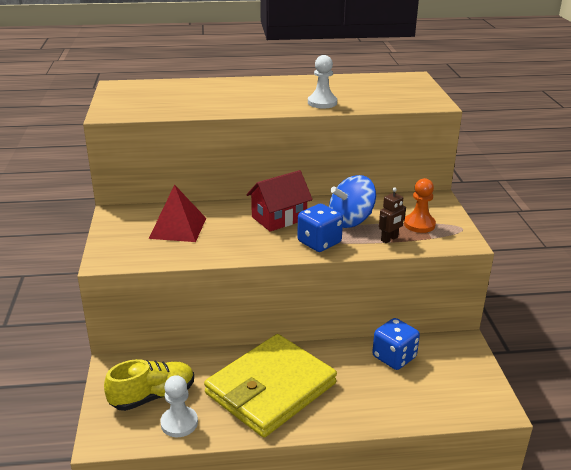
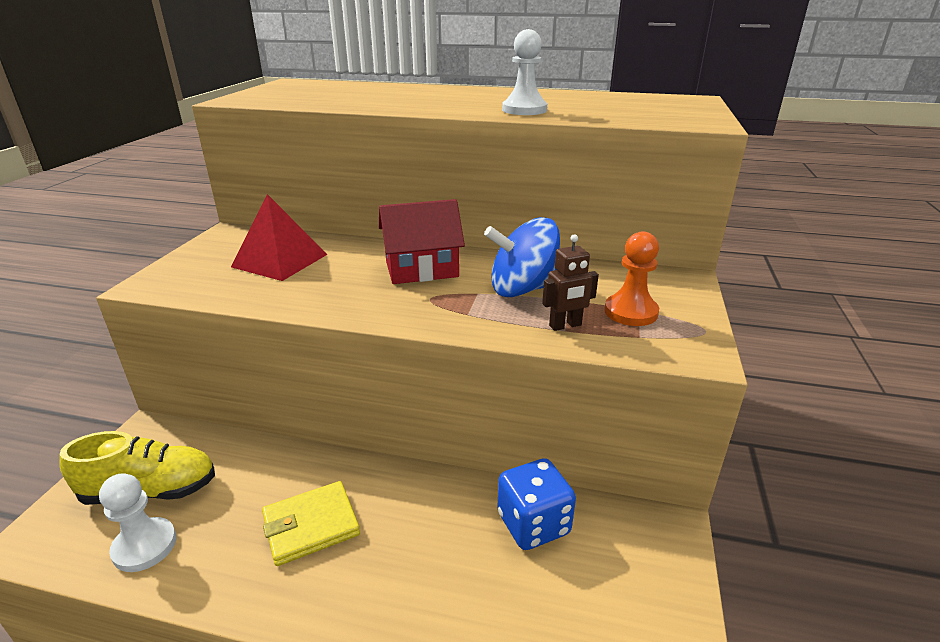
camera: 20 degrees right, 0 degrees up
(271, 388) = (311, 525): yellow wallet -> yellow wallet, size x0.49
(319, 242) = (450, 311): blue dice -> none

